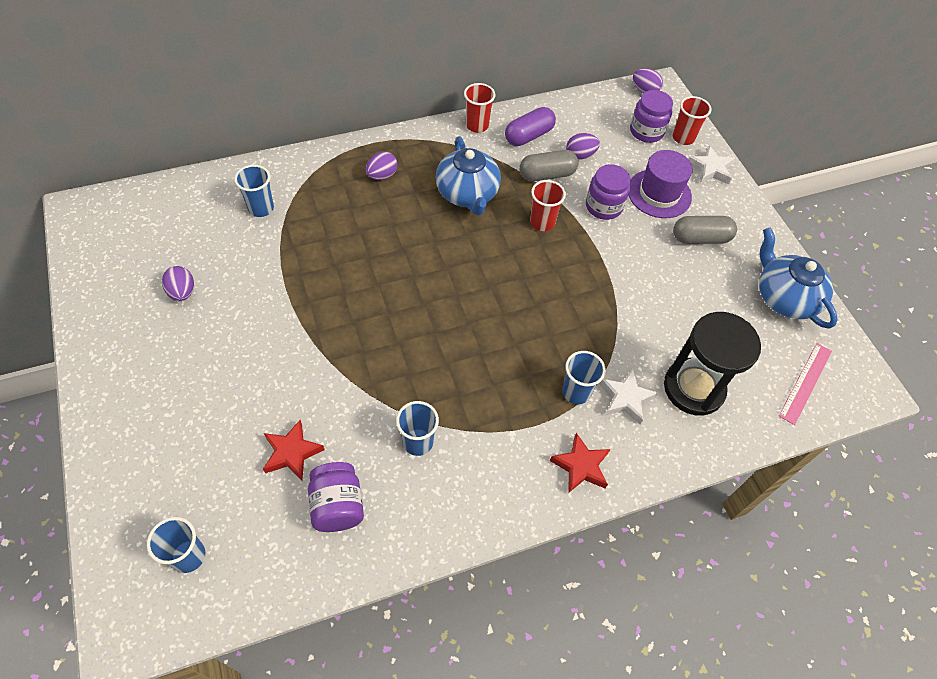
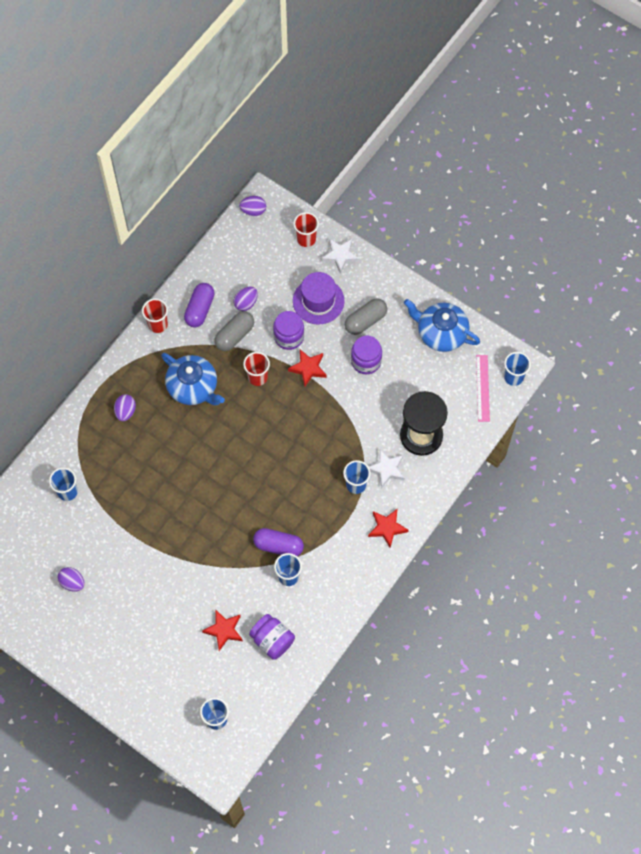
camera: 30 degrees left, 10 degrees up
(433, 400) = (278, 546): none -> purple capsule
(604, 245) = (308, 368): none -> red star
(646, 131) = (277, 250): purple jar -> purple jar (366, 361)
(854, 394) = (513, 377): none -> blue cup

